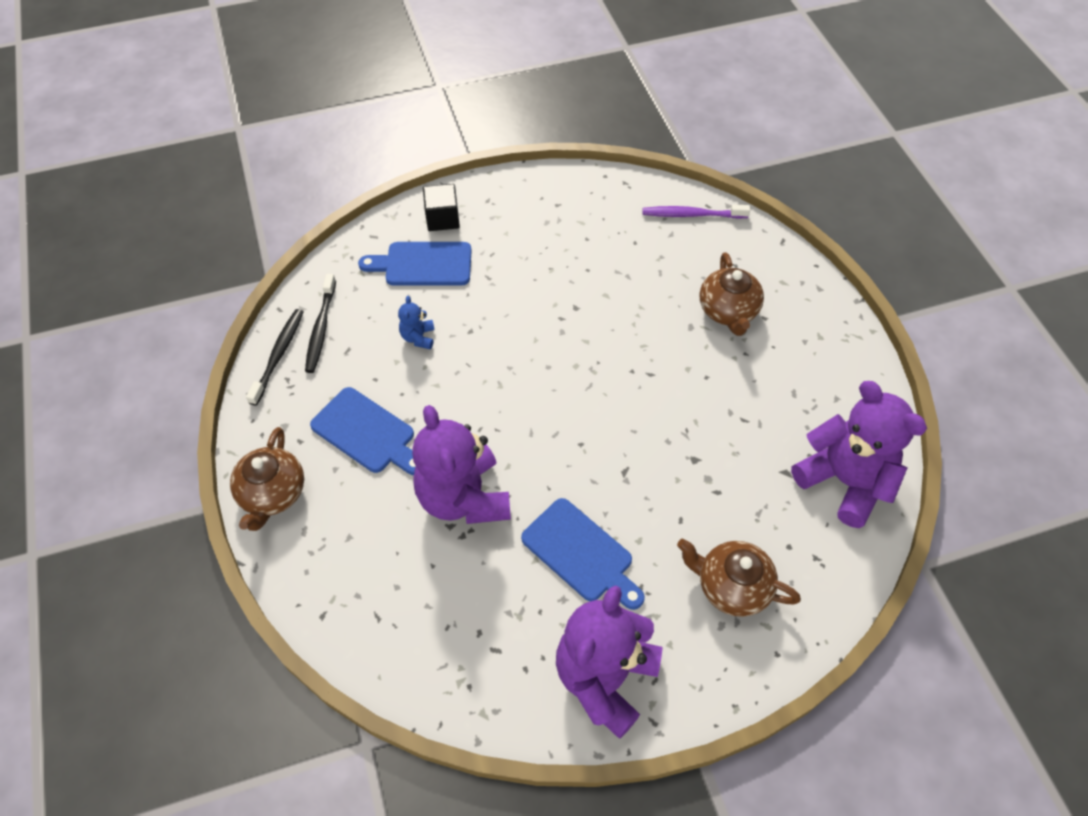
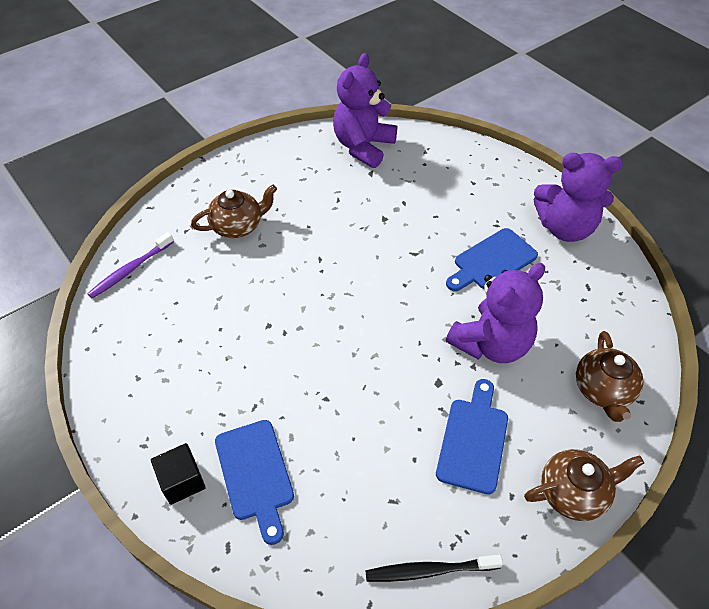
camera: 110 degrees left, 5 degrees down
(321, 328) = (377, 542): black toothbrush -> none
(418, 337) = (351, 440): blue teddy bear -> none
(580, 553) = (492, 261): blue cutting board -> blue cutting board turned 150 degrees counterclockwise
(692, 214) = (130, 270): purple toothbrush -> purple toothbrush turned 60 degrees clockwise
(731, 586) = (467, 184): brown teapot -> brown teapot (603, 390)

